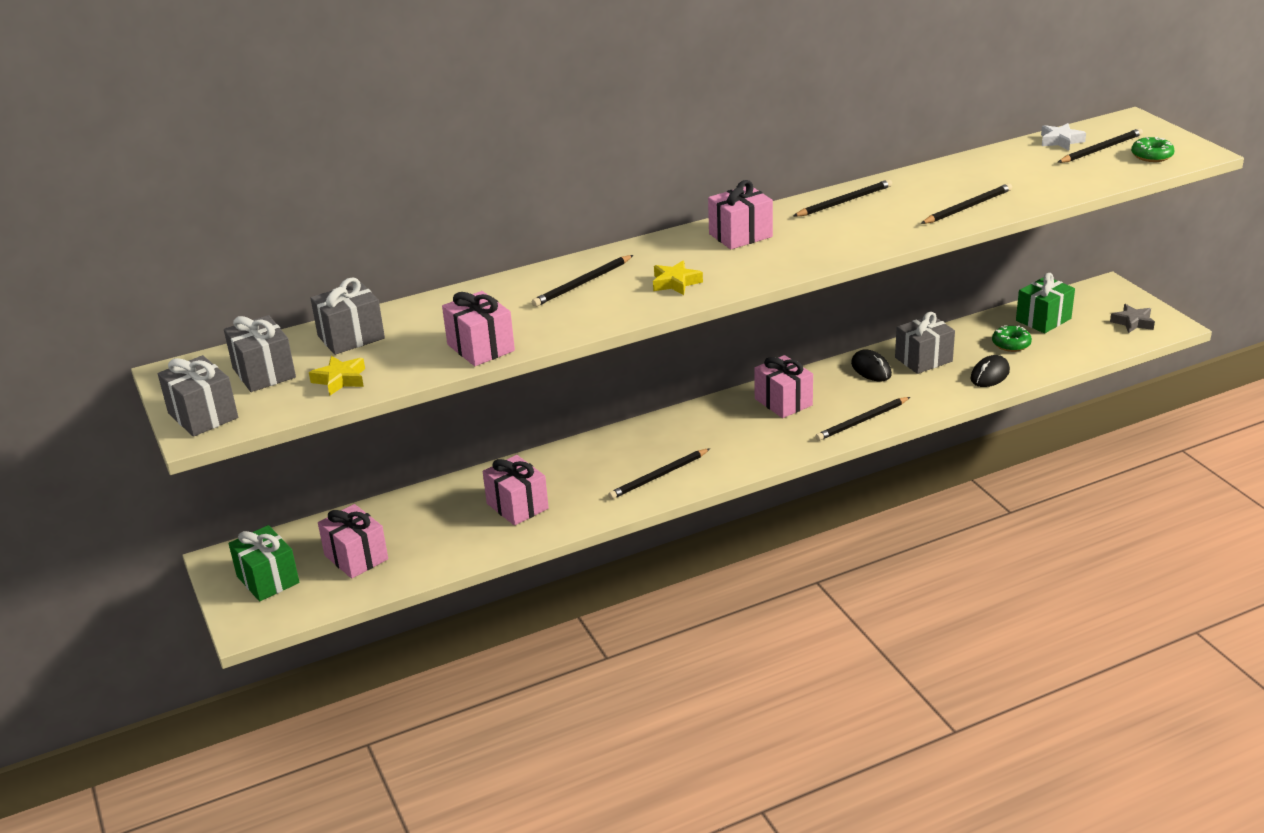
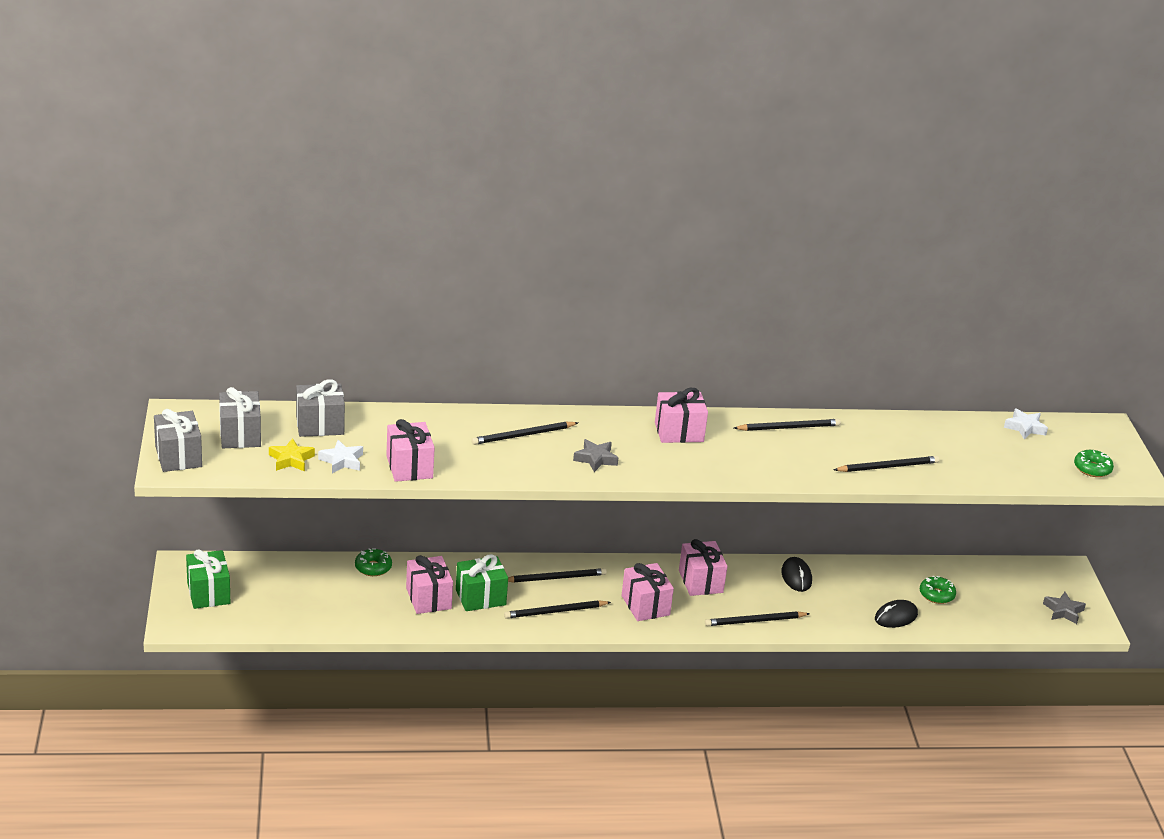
camera: 15 degrees right, 0 degrees up
(356, 557) = (282, 598): pink gift -> pink gift (645, 605)
(400, 364) = (342, 461): none -> white star
(438, 495) = (373, 567): none -> green donut
(675, 283) = (595, 459): yellow star -> grey star
(923, 359) = (848, 583): grey gift -> none
(1043, 319) = (983, 581): green gift -> green gift (480, 597)
(1101, 149) = (1053, 447): black pencil -> black pencil (556, 578)

